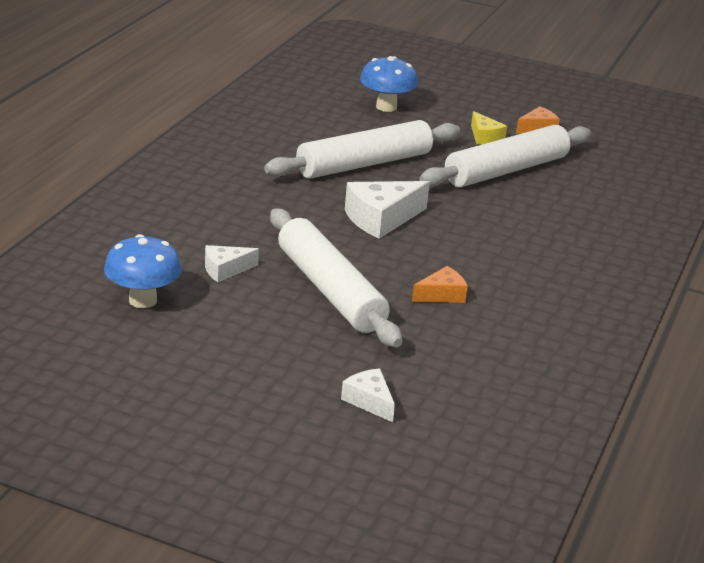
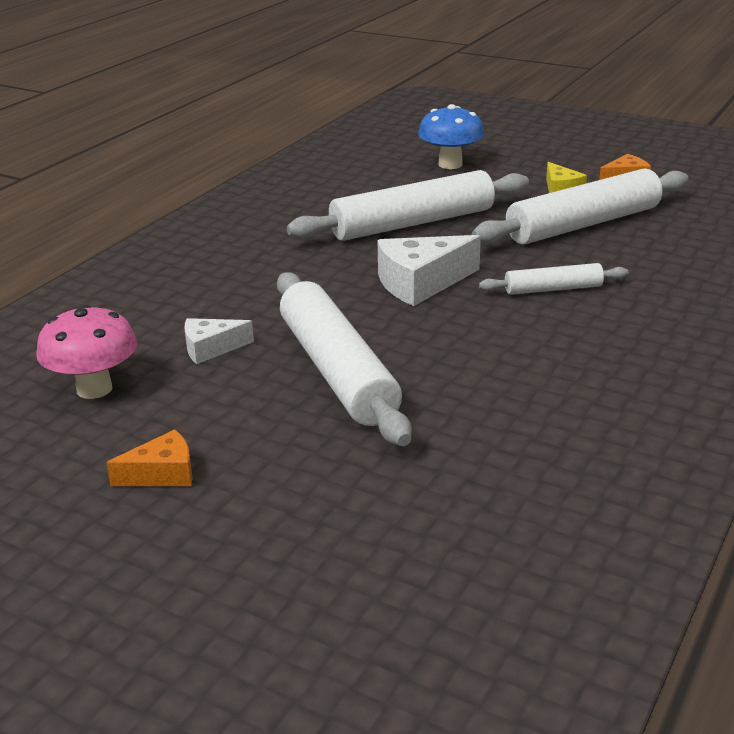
camera: 10 degrees right, 0 degrees up
(143, 300) = (94, 389): blue mushroom -> pink mushroom
(369, 401) = (356, 524): white cheese -> none
(442, 295) = (483, 373): orange cheese -> orange cheese (162, 474)
(487, 227) = (553, 289): none -> white rolling pin

